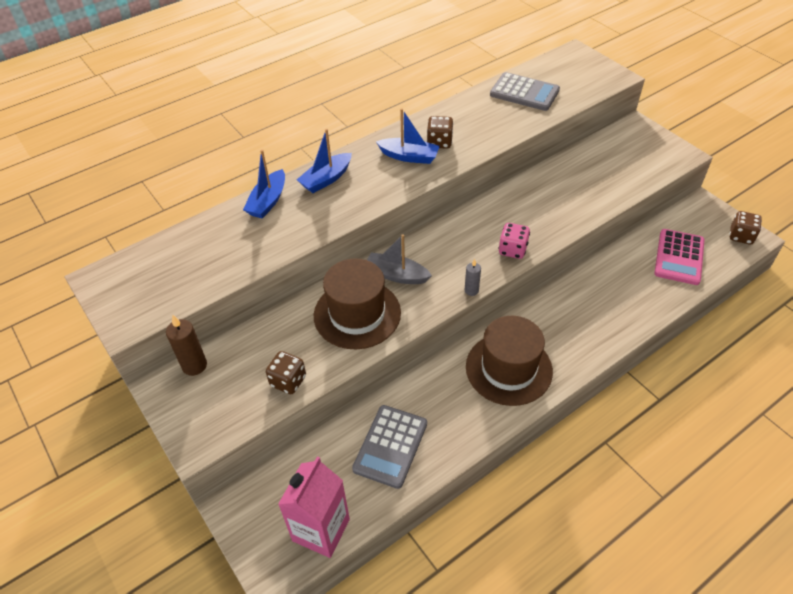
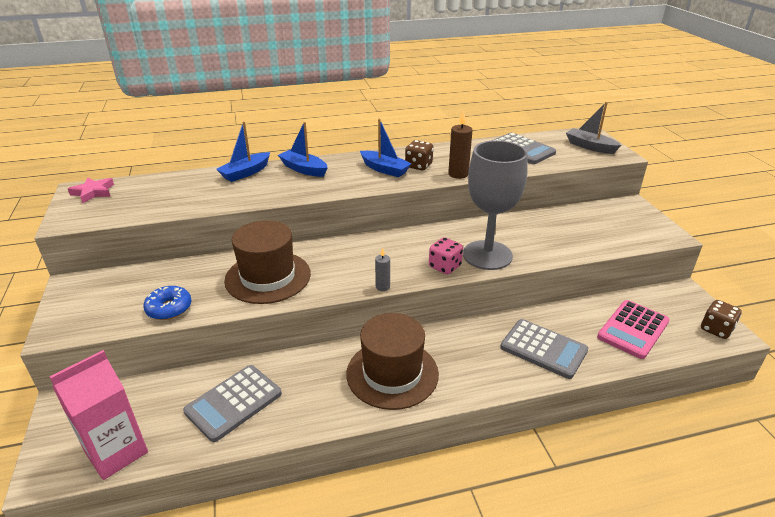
camera: 20 degrees right, 15 degrees down
(119, 277) = (93, 192): none -> pink star
(194, 365) = (109, 276): brown candle -> brown candle (458, 174)
(288, 381) = (169, 308): brown dice -> blue donut
(326, 179) = (304, 169): blue boat -> blue boat turned 60 degrees clockwise
(396, 275) = (324, 258): grey boat -> grey boat (590, 147)
(542, 225) = (487, 255): none -> grey goblet
(618, 301) = (543, 349): none -> grey calculator

